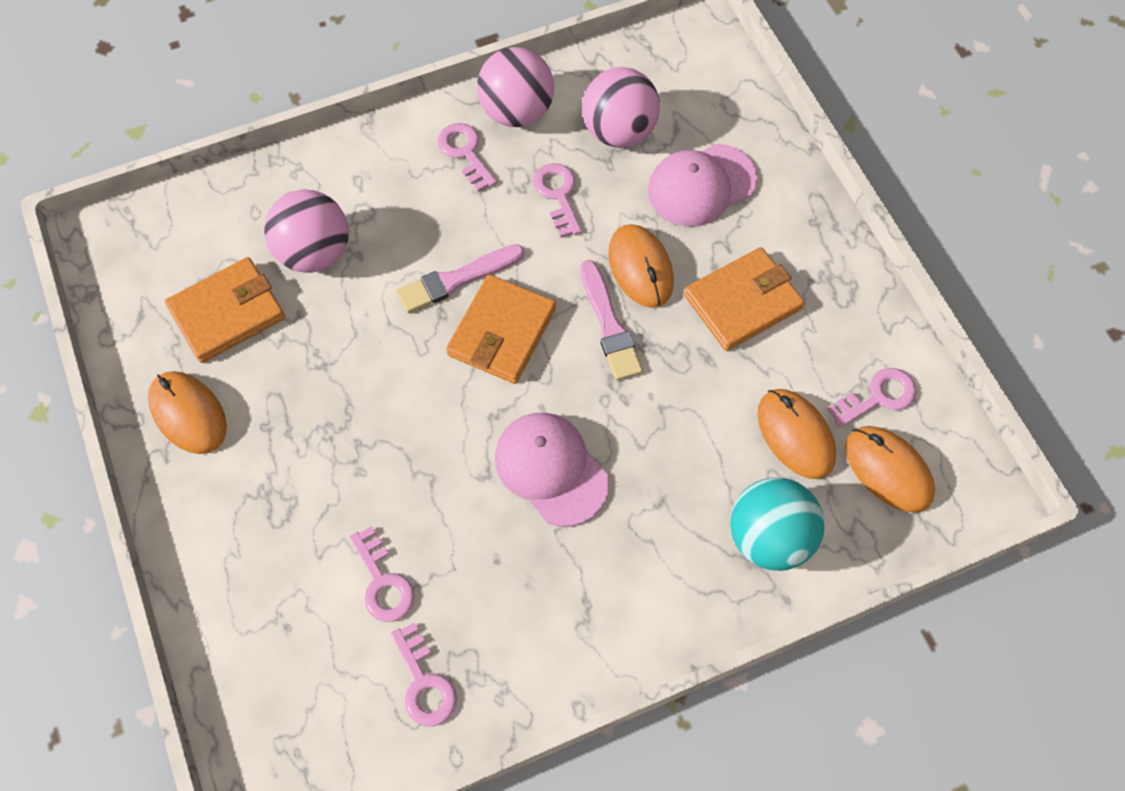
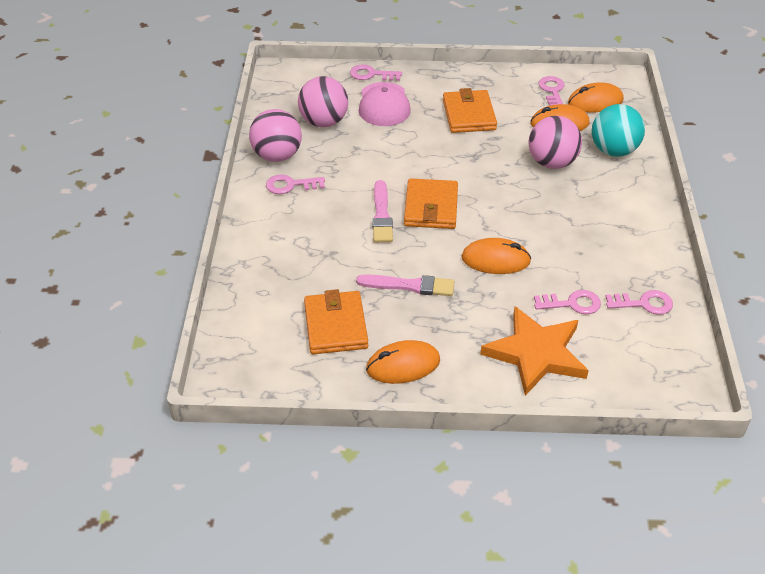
camera: 65 degrees left, 20 degrees down
(266, 565) = (536, 353): none -> orange star
(315, 253) = (317, 271): pink ball -> pink ball (552, 163)
(502, 332) = (431, 207): orange wallet -> orange wallet turned 45 degrees clockwise
(551, 469) = (533, 214): pink cap -> none
(558, 195) = (350, 158): pink key -> pink key (371, 74)
(609, 325) = (452, 165): pink brush -> pink brush (409, 286)
(640, 268) = (423, 143): orange mouse -> orange mouse (495, 259)

